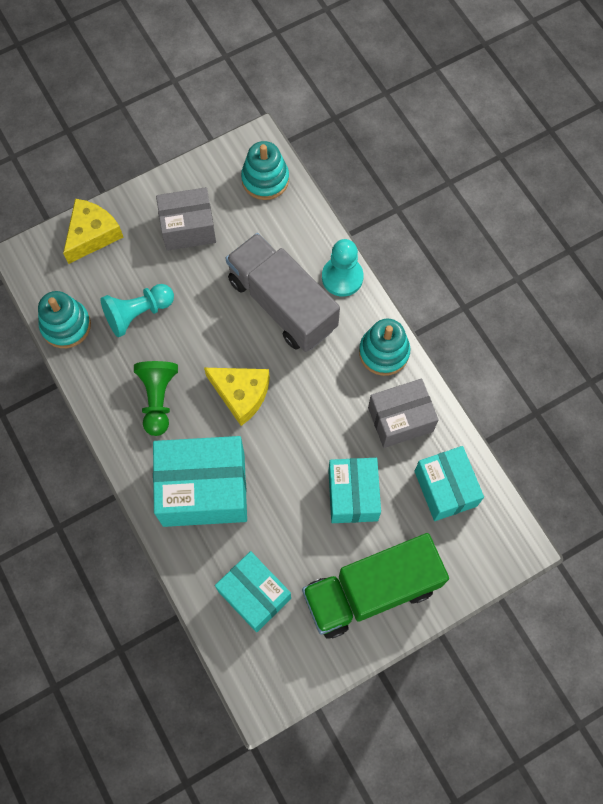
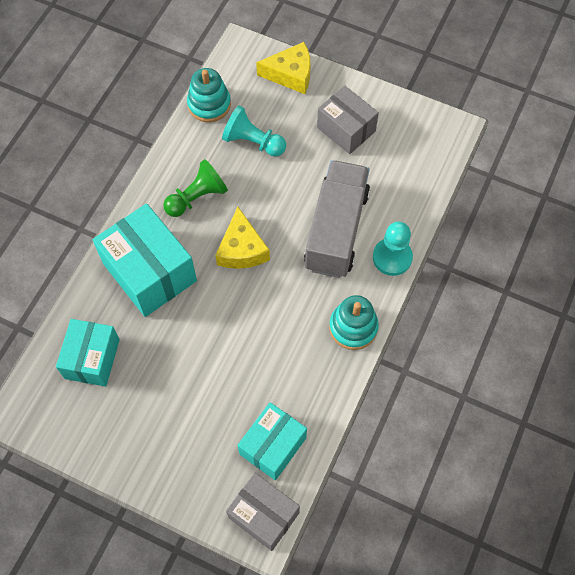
camera: 55 degrees right, 5 degrees down
(265, 179) = (429, 153): turquoise stacking toy -> none
(353, 495) = (218, 379): turquoise box -> none
(371, 591) = (150, 441): green truck -> none
(400, 419) = (306, 375): grey box -> grey box (263, 515)

